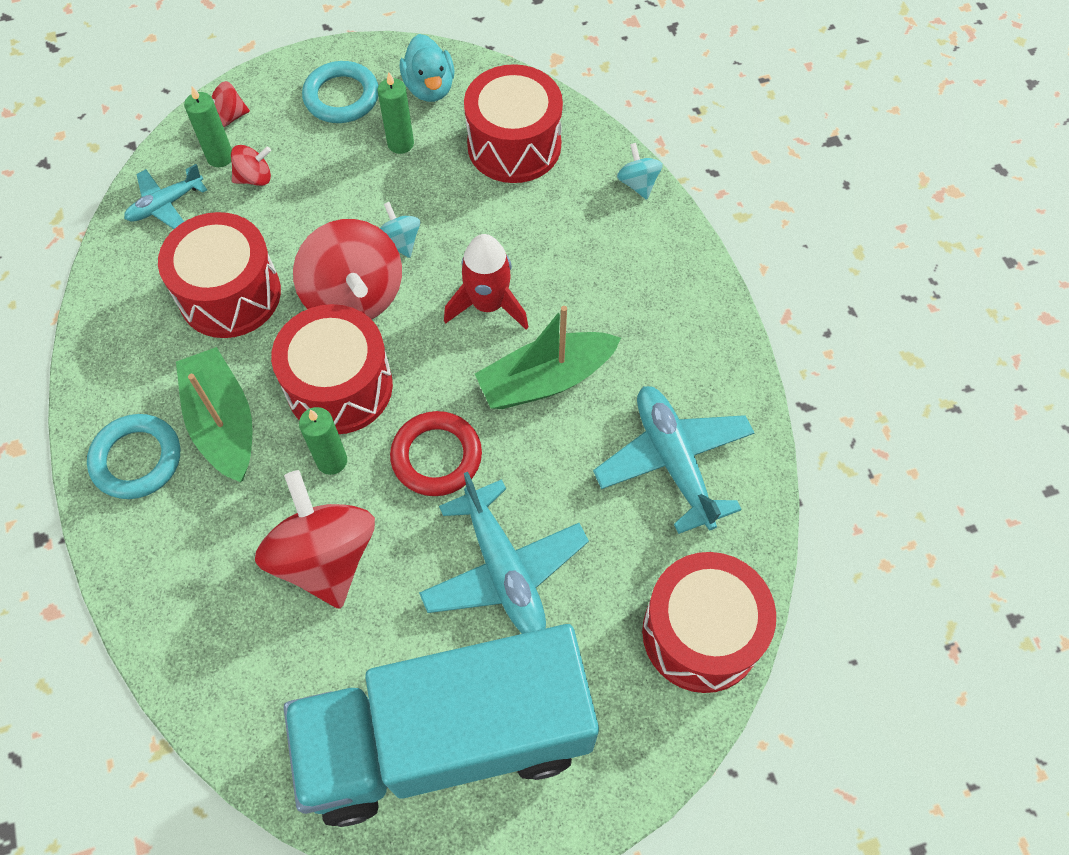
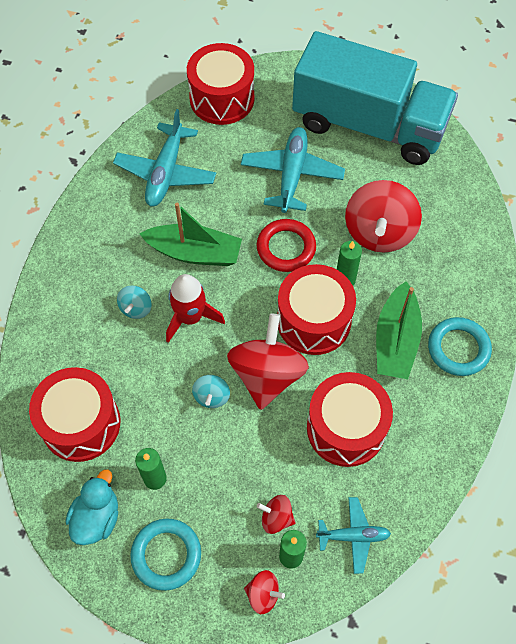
camera: 145 degrees left, 0 degrees up
(638, 183) = (31, 340): turquoise spinning top -> turquoise spinning top (136, 308)

